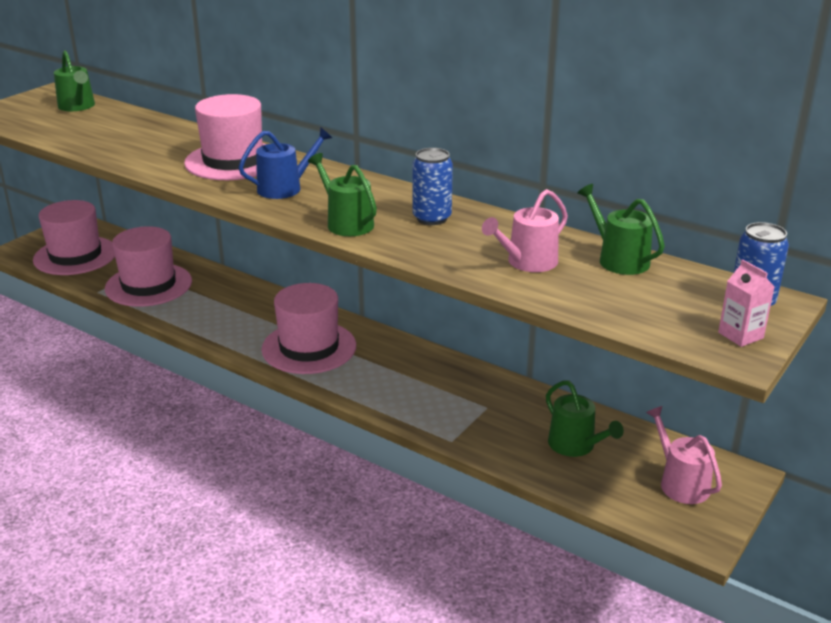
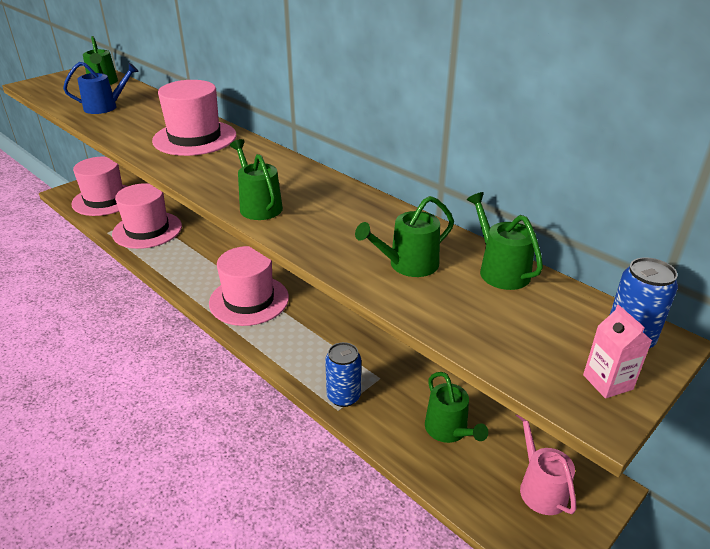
camera: 10 degrees right, 5 degrees up
(285, 188) = (223, 166): blue watering can -> blue watering can (105, 107)
(432, 218) = (337, 208): blue can -> blue can (343, 396)
(527, 262) = (408, 264): pink watering can -> green watering can

